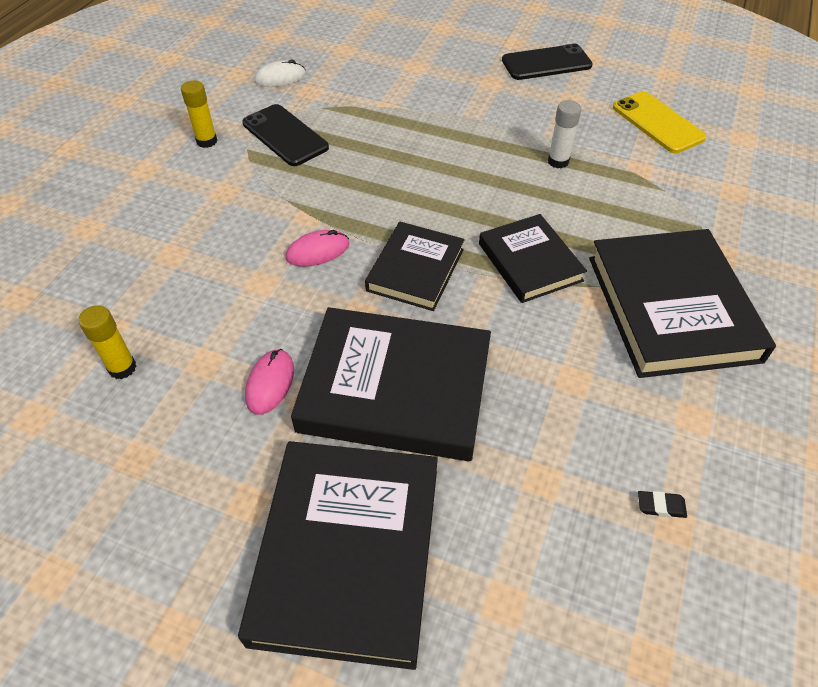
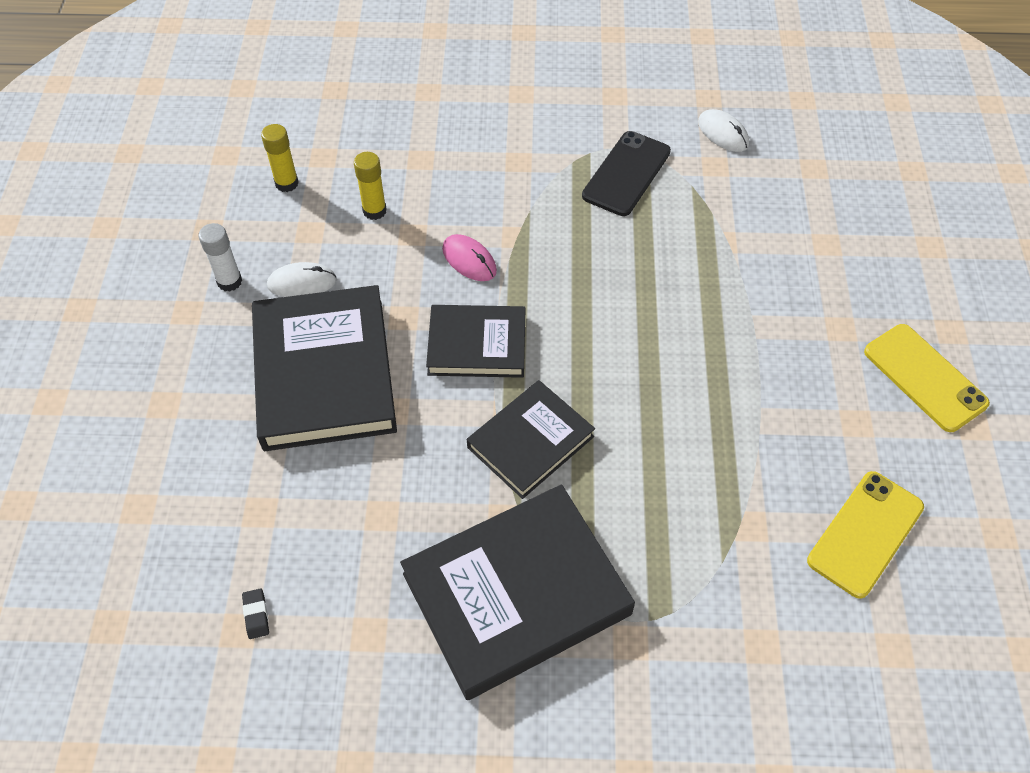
camera: 70 degrees right, 5 degrees up
(206, 141) = (584, 119): yellow glue stick -> yellow glue stick (374, 211)
(270, 383) = (302, 283): pink mouse -> white mouse
(347, 553) = (158, 390): black book -> none
(546, 63) = (924, 377): black phone -> yellow phone
(558, 161) = (717, 434): white glue stick -> white glue stick (229, 281)

